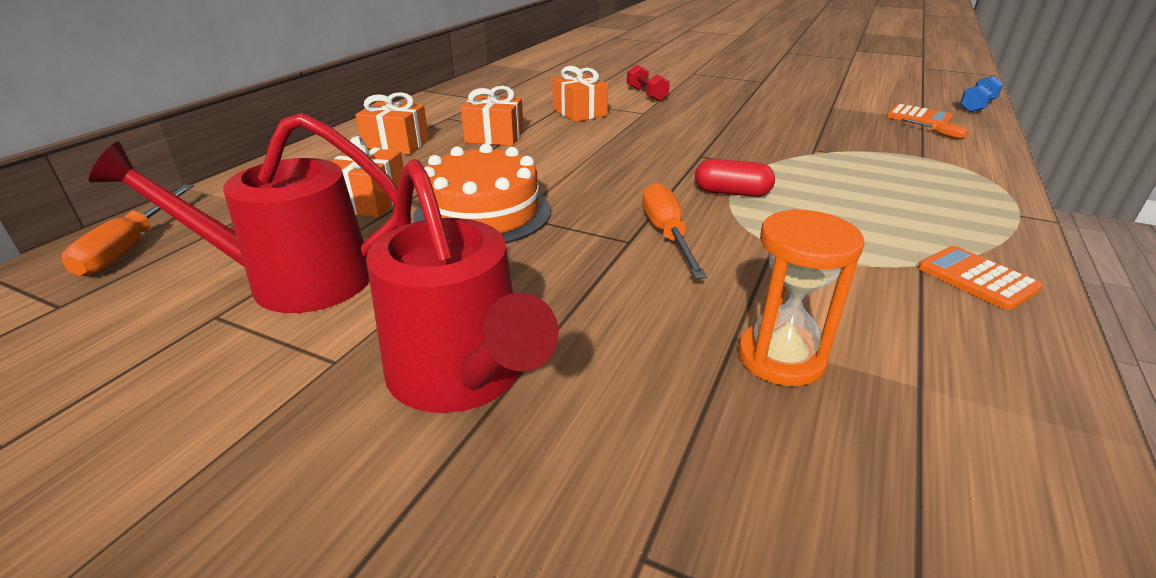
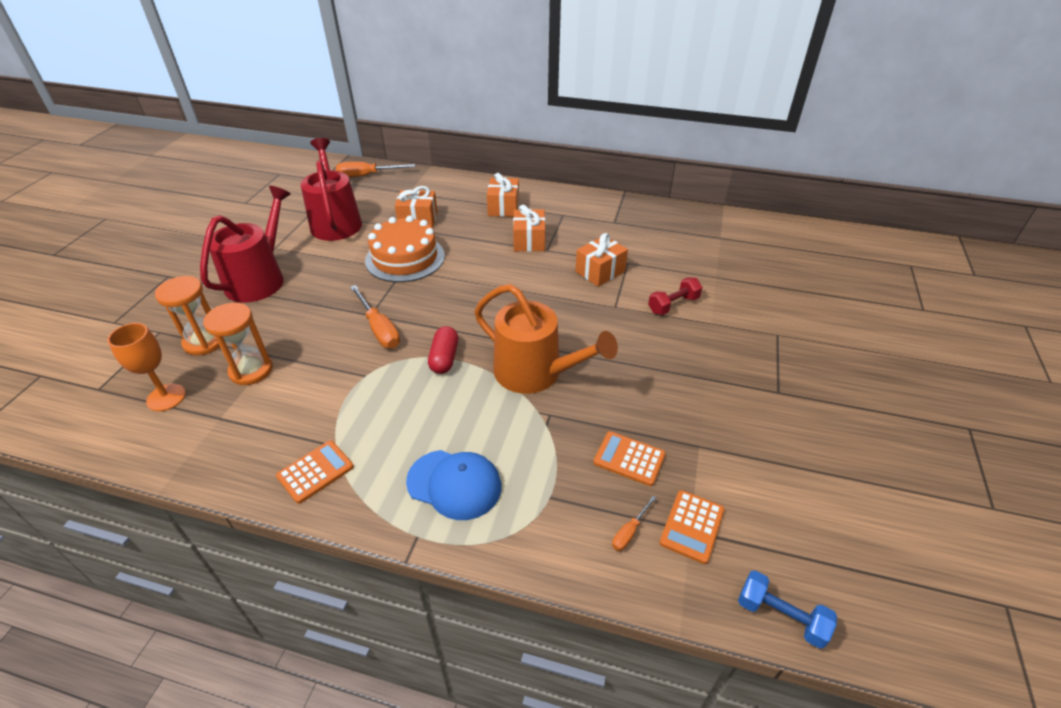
camera: 80 degrees right, 10 degrees up
(462, 375) = (259, 279): red watering can -> red watering can turned 150 degrees clockwise
(667, 234) = (379, 329): orange screwdriver -> orange screwdriver turned 75 degrees clockwise
(692, 443) = (204, 342): none -> orange hourglass
(752, 151) = (535, 373): none -> orange watering can
(858, 127) = (629, 459): none -> orange calculator
(895, 483) = (166, 397): none -> orange goblet
(936, 194) = (454, 484): none -> blue cap

